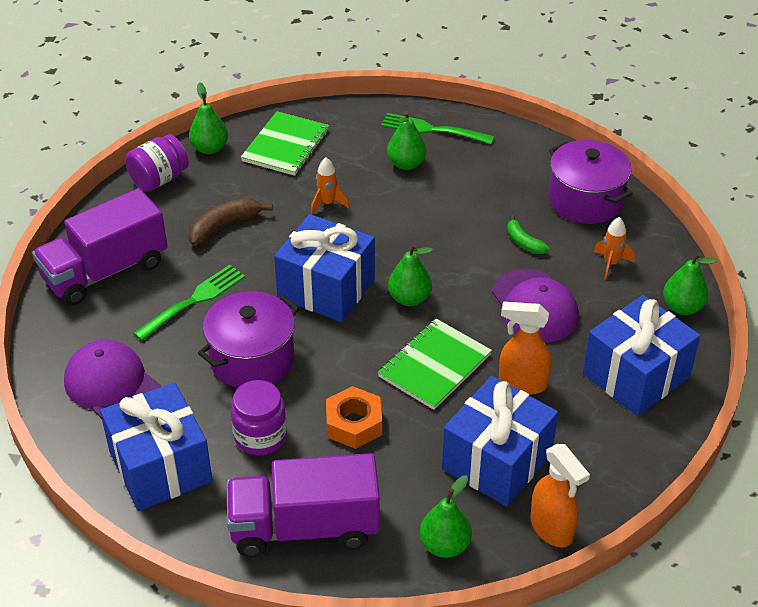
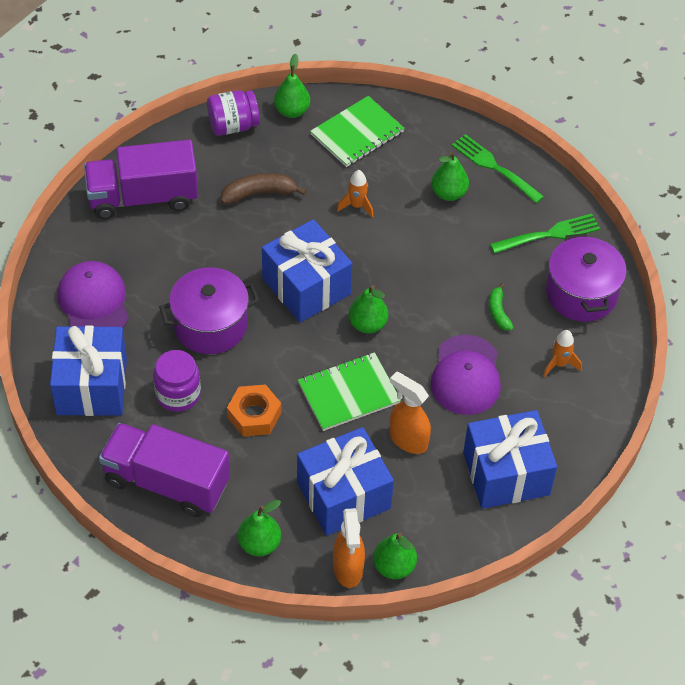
camera: 25 degrees right, 10 degrees up
(194, 301) = (196, 253): green fork -> green fork (549, 234)
(682, 307) = (591, 430): green pear -> green pear (394, 566)

